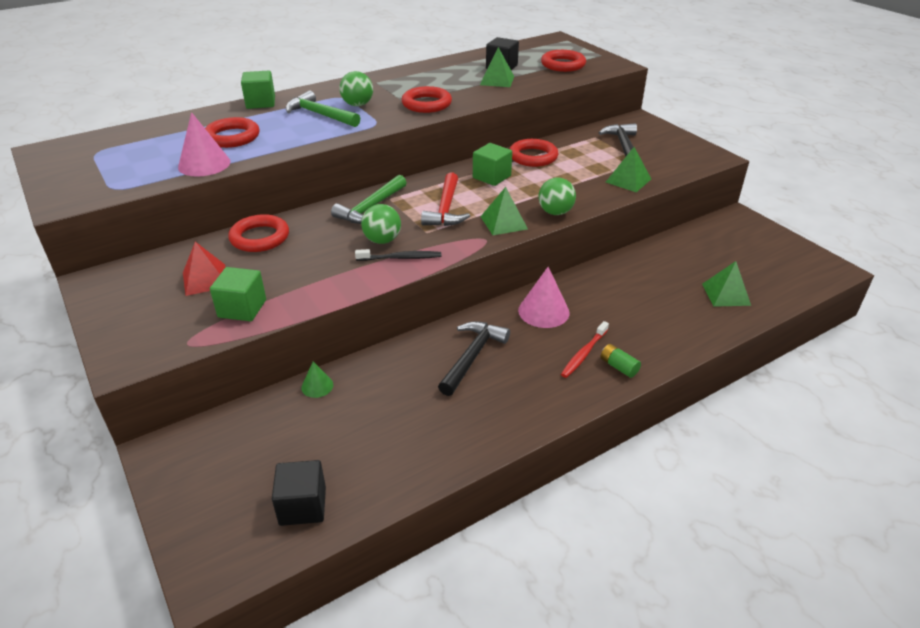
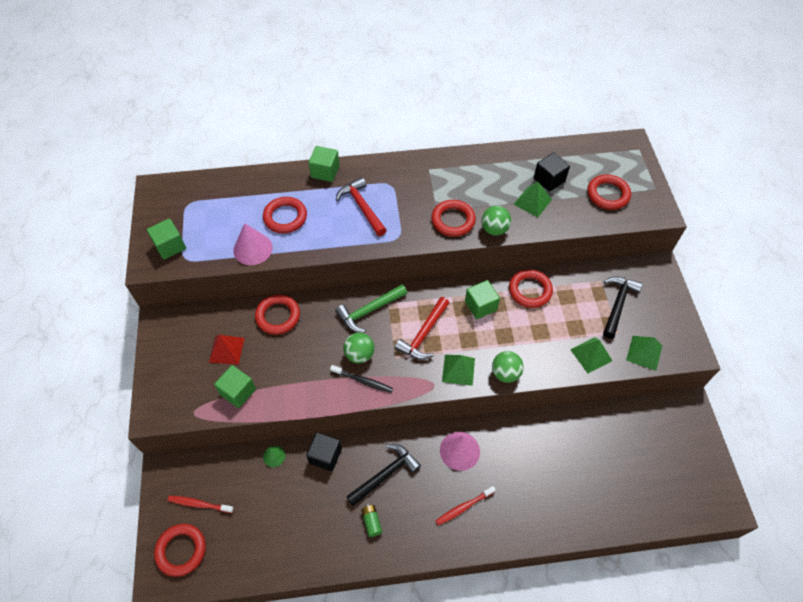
camera: 25 degrees right, 20 degrees up
(88, 184) = (170, 246): none -> green cube
(229, 527) = (181, 550): none -> red ring
(233, 467) = (199, 504): none -> red toothbrush
(302, 506) = (225, 554): black cube -> black cube (325, 456)
(320, 115) = (362, 207): green hammer -> red hammer
(357, 105) = (397, 202): green ball -> green ball (494, 229)
(618, 367) = (481, 531): green battery -> green battery (371, 522)
(726, 294) = (612, 494): green pyramid -> green pyramid (644, 353)

